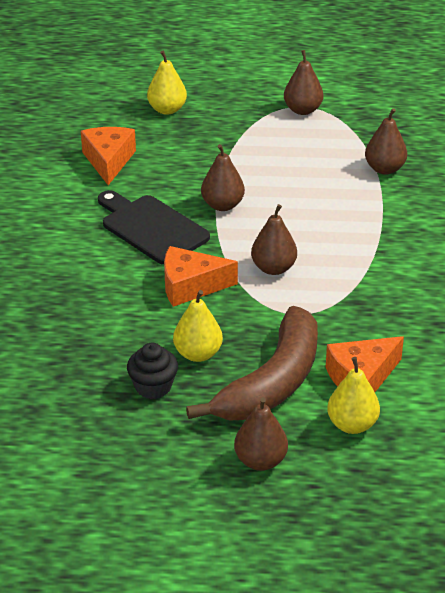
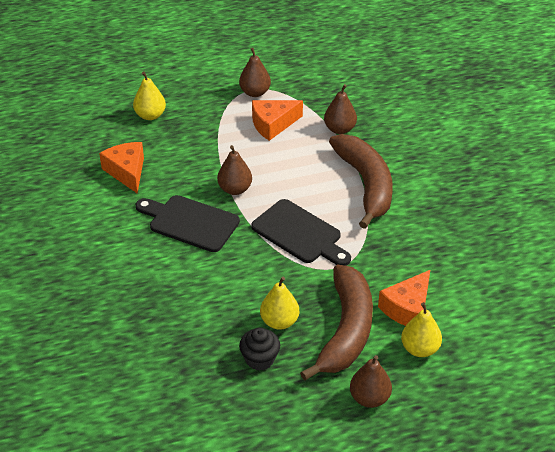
camera: 20 degrees left, 5 degrees up
(190, 286) = (245, 265): orange cheese -> orange cheese (273, 124)
(273, 268) = (300, 234): brown pear -> black cutting board
(384, 234) = (366, 184): none -> brown banana

